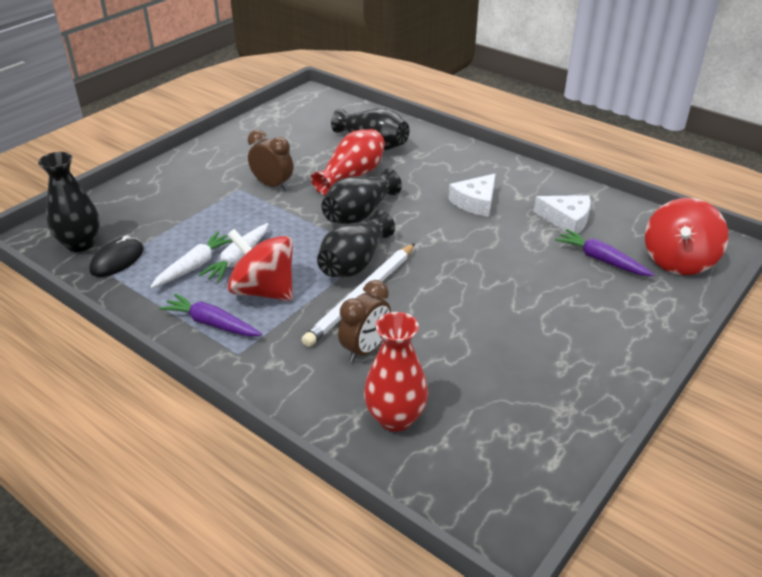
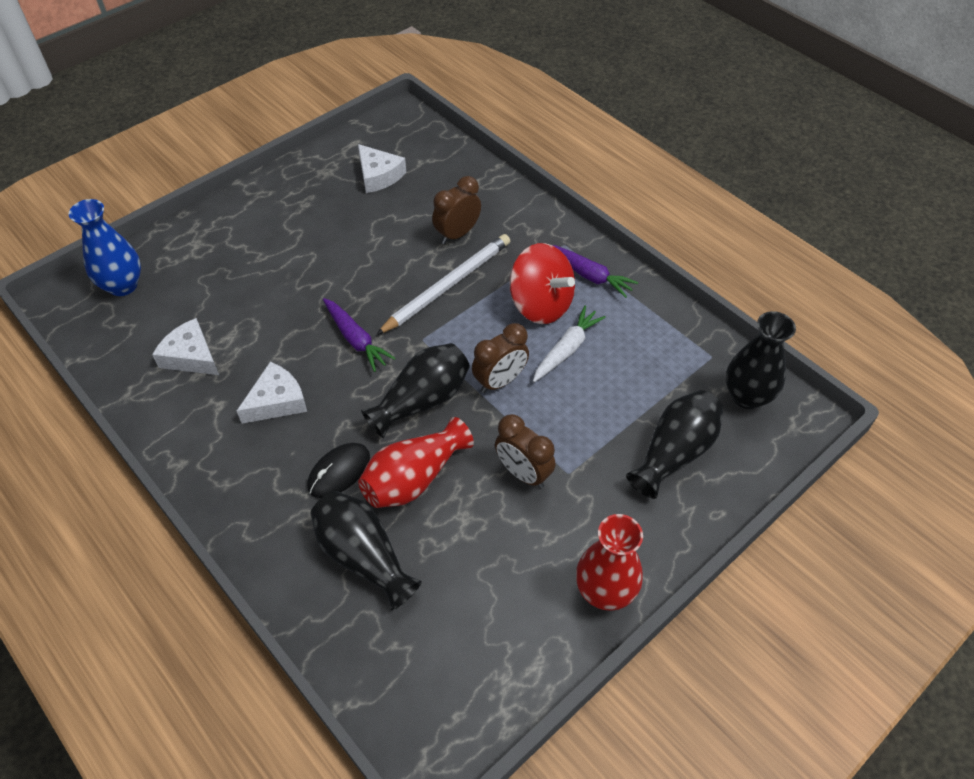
camera: 170 degrees left, 15 degrees up
(117, 260) = (697, 365): black mouse -> black mouse (339, 472)
(194, 266) = (612, 345): white carrot -> none
(297, 231) = (500, 381): none -> brown clock
(355, 263) = (445, 327): black vase -> black vase (674, 452)
(395, 418) = (449, 180): red vase -> red vase (604, 591)
(491, 413) = (378, 175): none -> white cheese
(601, 260) = (196, 297): purple carrot -> purple carrot (356, 339)
(678, 261) = (123, 285): red spinning top -> blue vase

